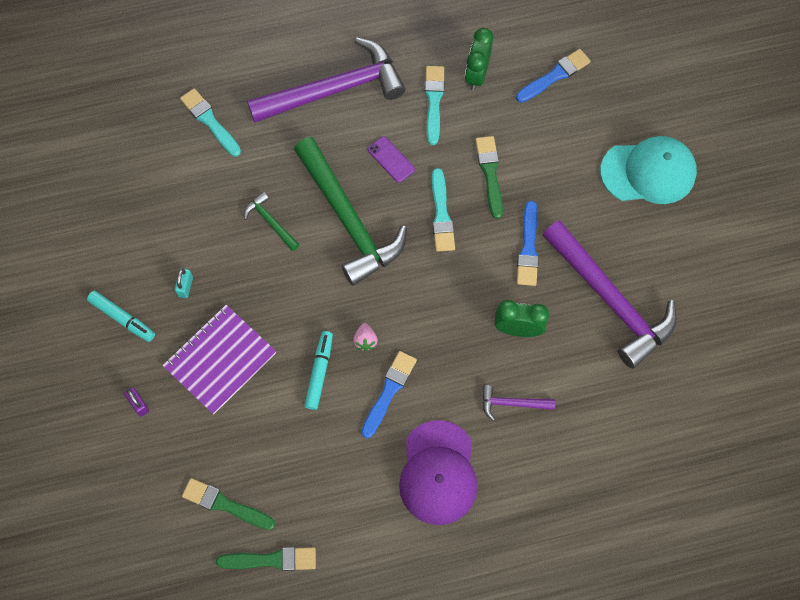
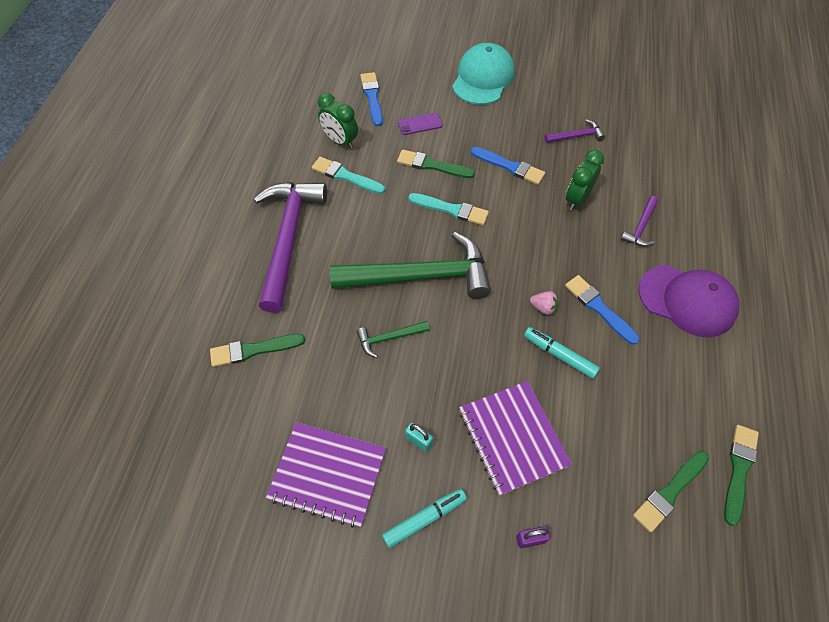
camera: 65 degrees left, 10 degrees down
(128, 231) = (328, 474): none -> purple notebook
(210, 121) = (253, 350): turquoise brush -> green brush
(391, 159) = (381, 224): purple phone -> purple phone (420, 124)
(611, 300) = (576, 136): purple hammer -> purple hammer, size x0.43

